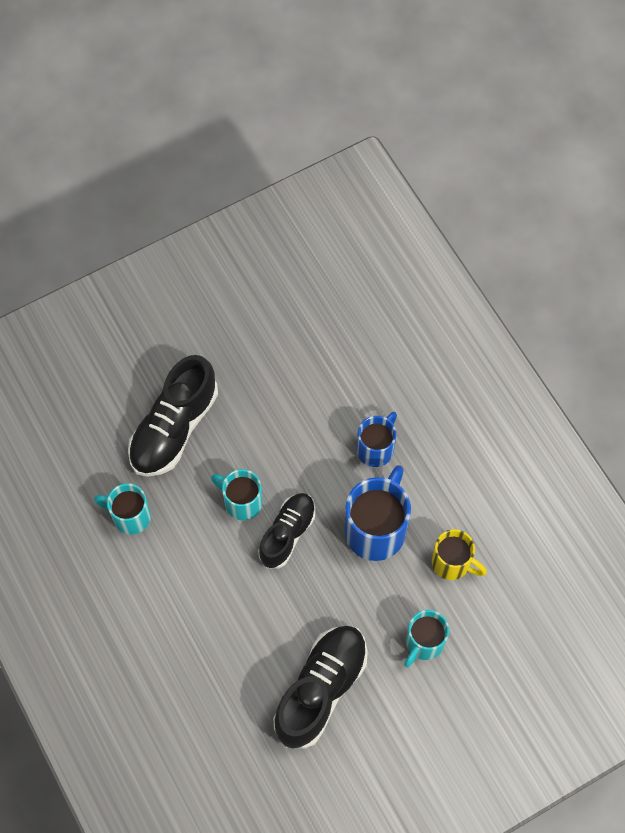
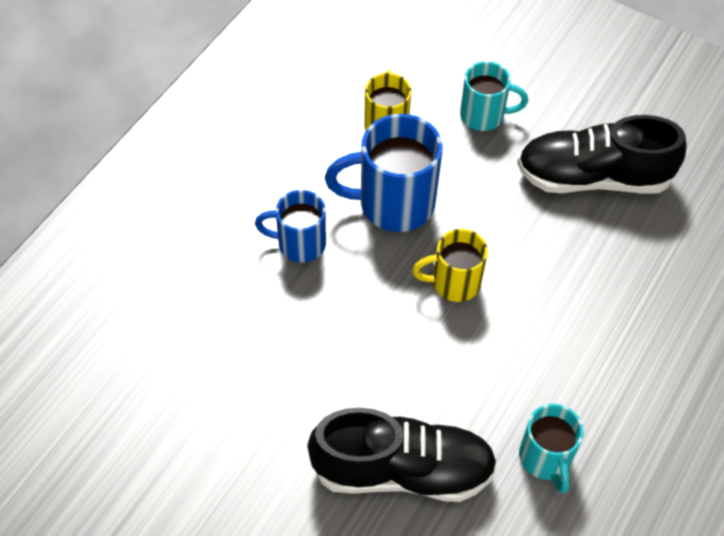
camera: 120 degrees left, 10 degrees down
(242, 502) = (447, 346): turquoise mug -> none
(287, 533) = (454, 283): black shoe -> yellow mug

